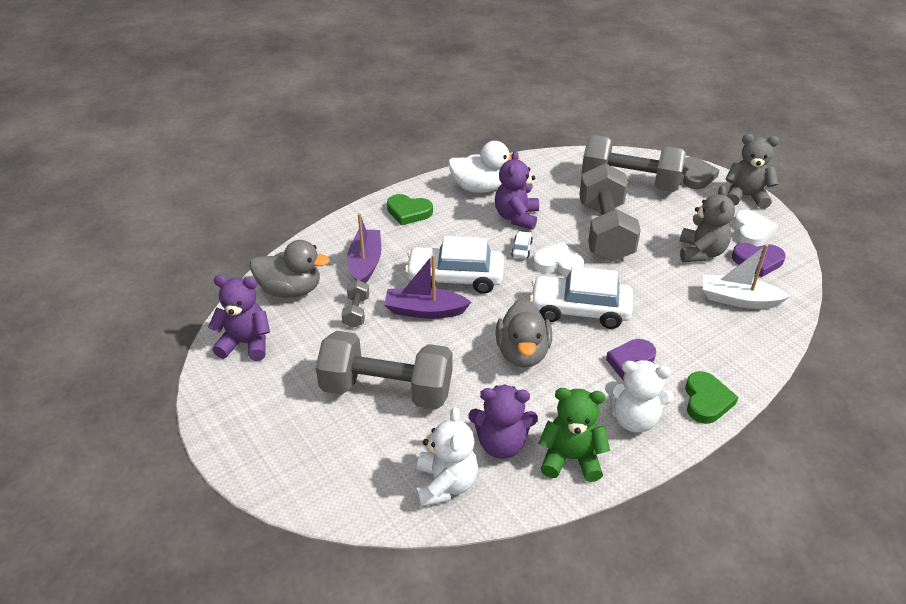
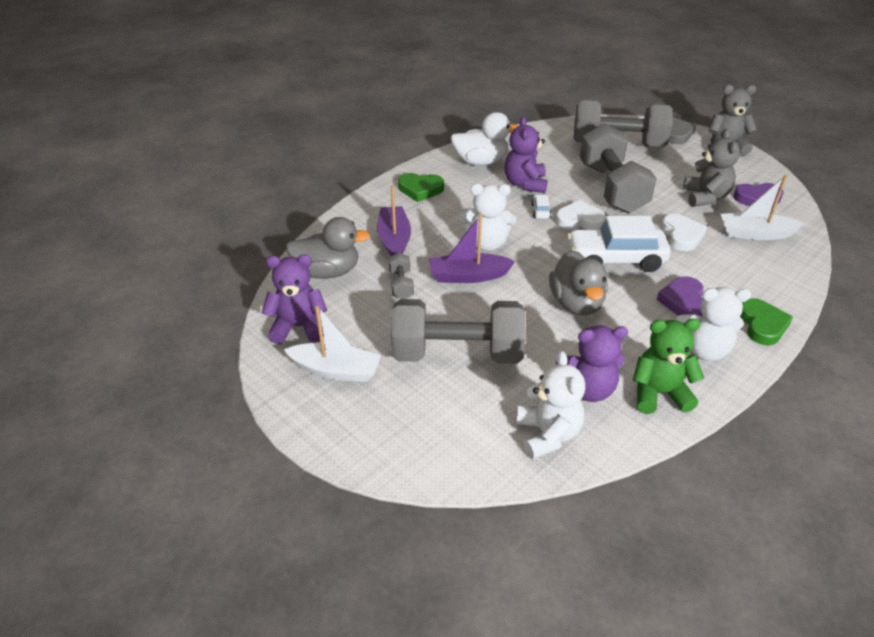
camera: 10 degrees left, 0 degrees up
(267, 392) = (336, 370): none -> white boat
(455, 278) = (487, 243): white car -> white teddy bear
(752, 231) = (743, 175): white heart -> white heart (681, 235)

